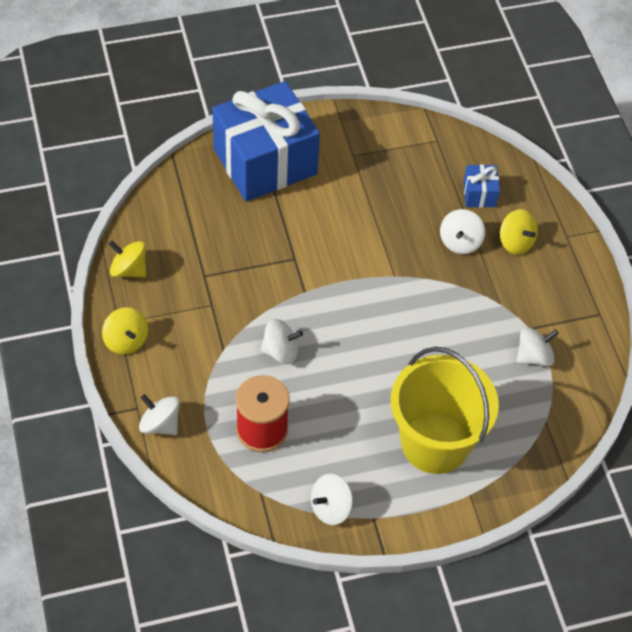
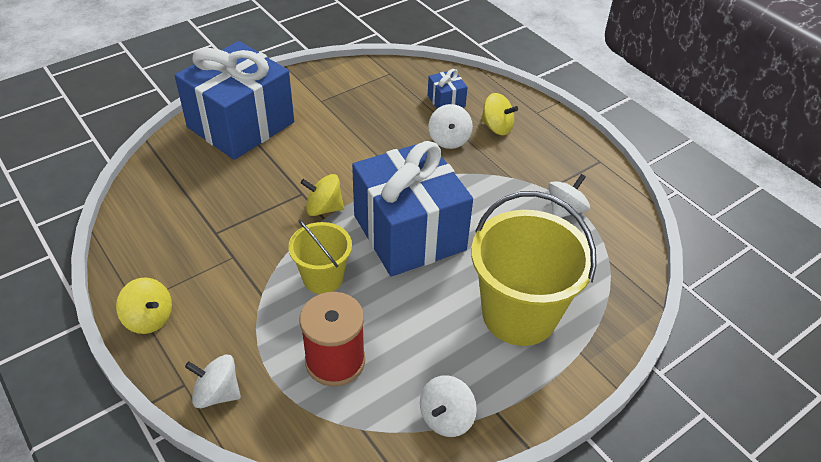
camera: 20 degrees left, 10 degrees down
(129, 269) = (131, 249): yellow spinning top -> yellow spinning top (324, 208)
(280, 351) = (323, 278): white spinning top -> yellow bucket
(375, 332) = (409, 232): none -> blue gift

